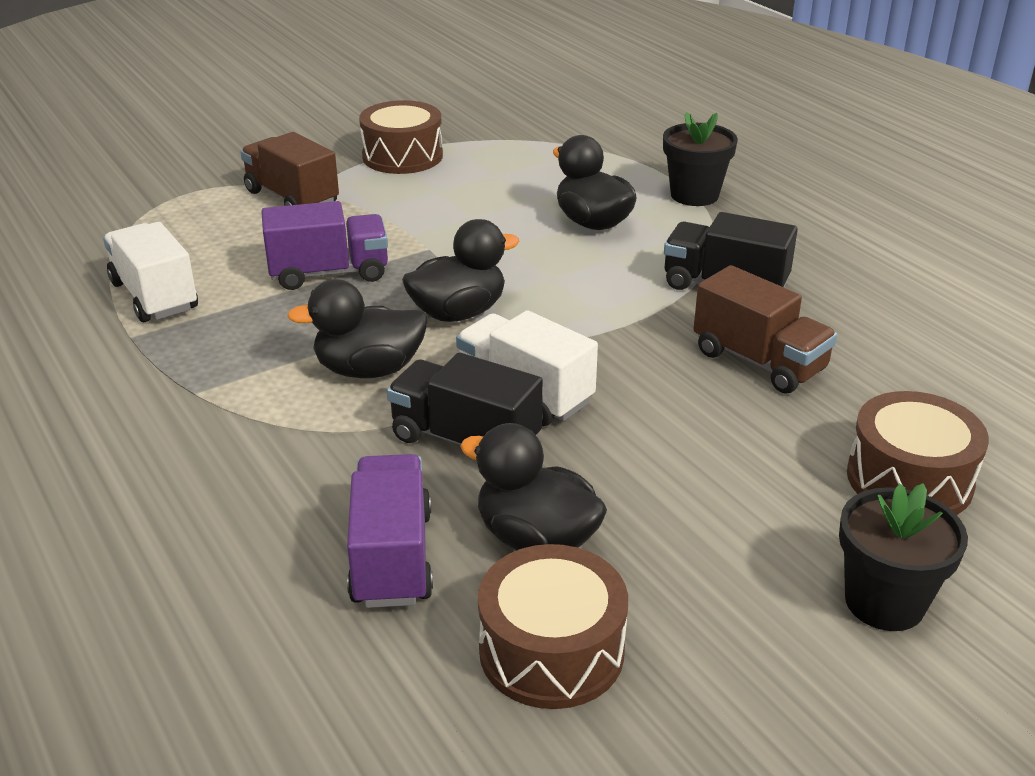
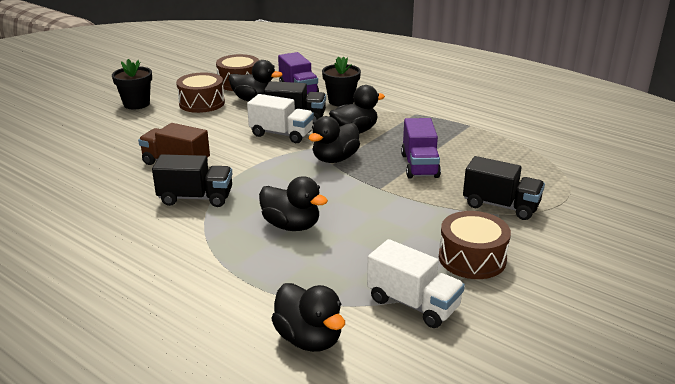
camera: 160 degrees right, 5 degrees down
(154, 296) = (487, 141): white truck -> white truck (413, 304)
(292, 198) = (501, 206): brown truck -> black truck
(329, 273) = (419, 166): purple truck -> purple truck turned 60 degrees counterclockwise
(624, 129) = (309, 339): none -> black duck
(694, 195) = (225, 266): black flower pot -> black flower pot (341, 101)
(909, 479) = (116, 133): brown drum -> brown drum (202, 103)

